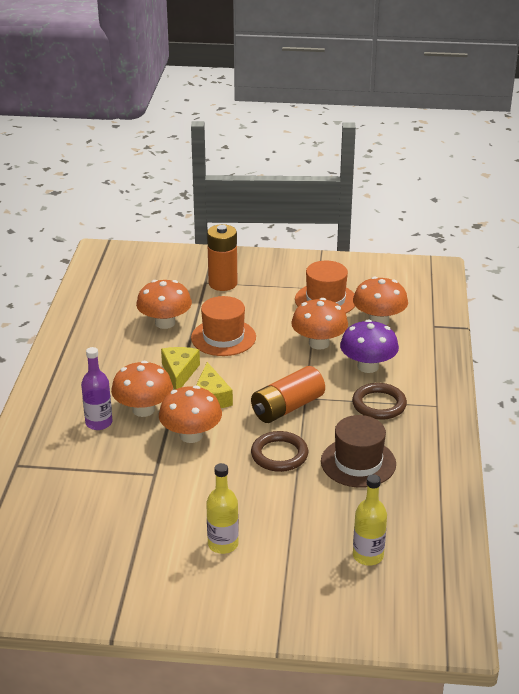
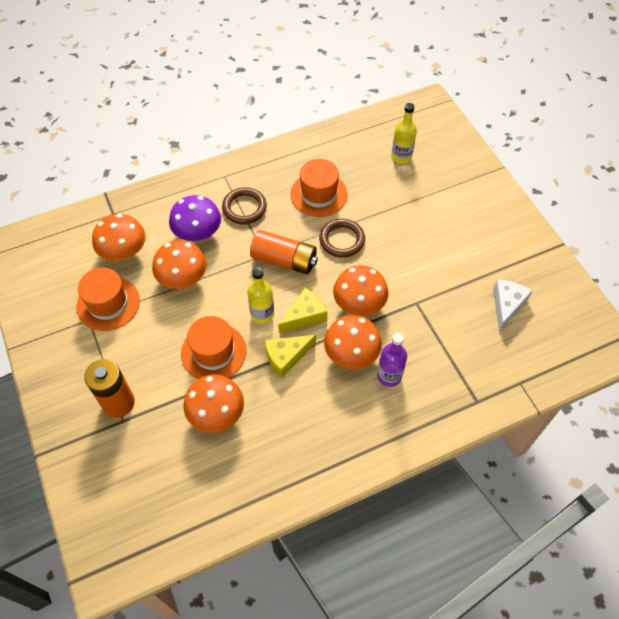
camera: 120 degrees left, 25 degrees up
(85, 539) = (507, 305): none -> white cheese
(223, 544) = (449, 229): yellow bottle -> yellow bottle (262, 314)
(358, 462) = (319, 194): brown hat -> orange hat

